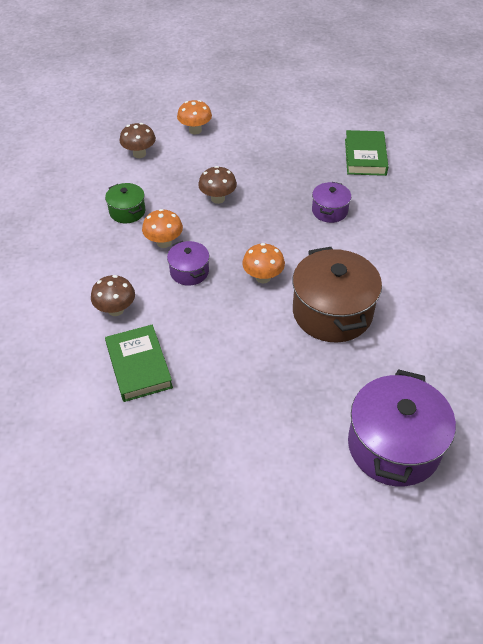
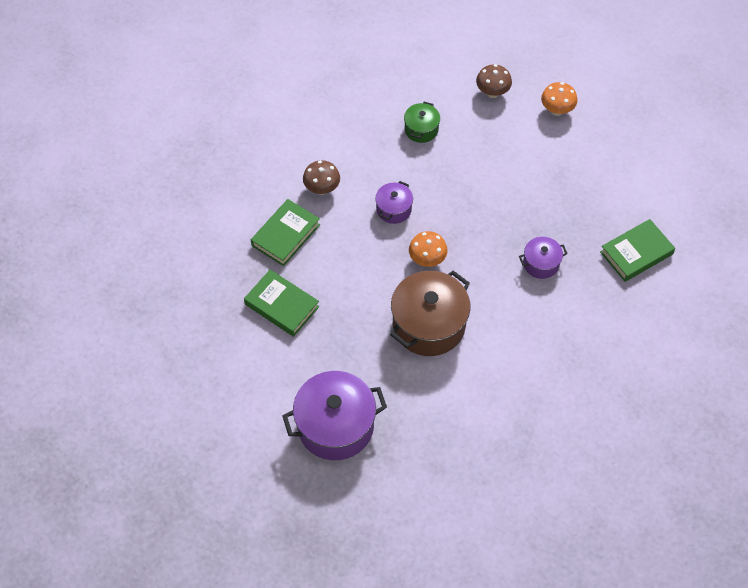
camera: 55 degrees right, 10 degrees up
(164, 242) = (409, 174): orange mushroom -> none
(217, 414) = (282, 305): none -> green book
(218, 198) = (487, 178): brown mushroom -> none

